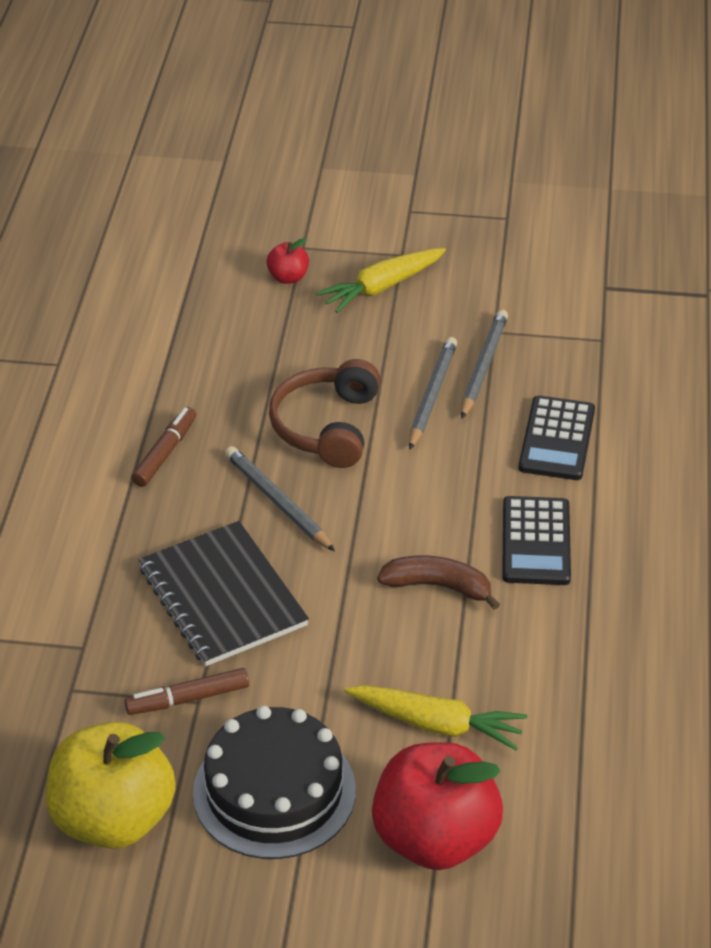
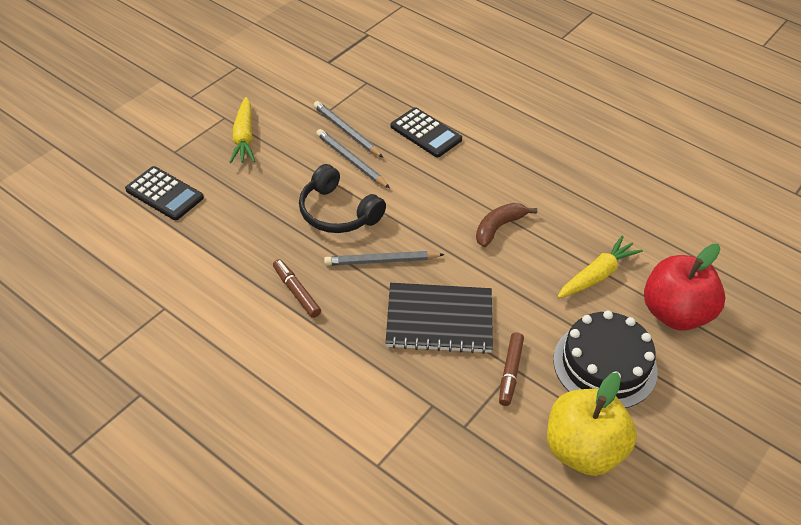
camera: 60 degrees left, 5 degrees up
(288, 277) = (195, 169): red apple -> none
(326, 426) = (338, 212): brown headphones -> black headphones
(536, 542) = (494, 176): black calculator -> black calculator (164, 194)

